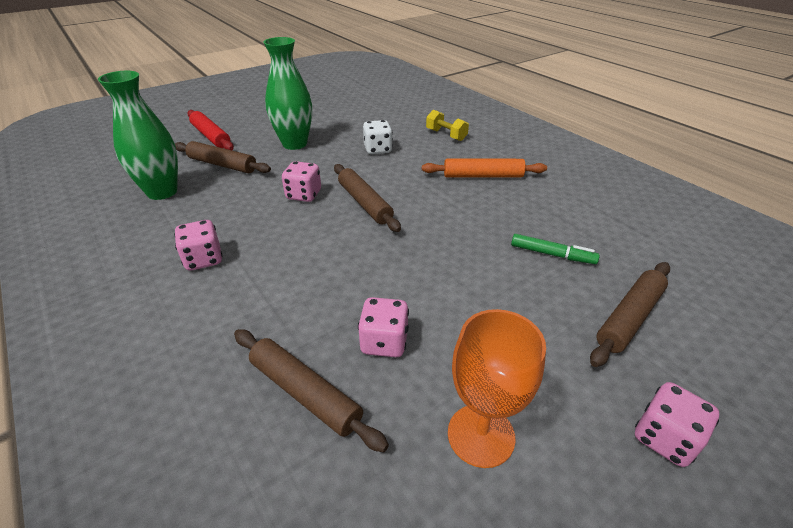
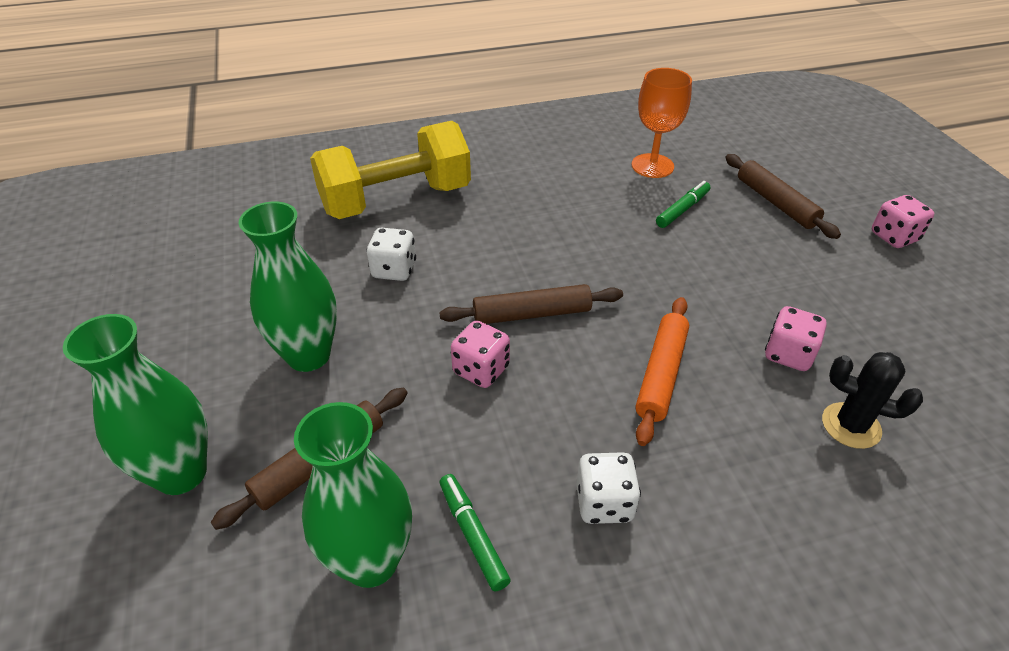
camera: 70 degrees left, 5 degrees up
(178, 217) = (472, 535): none -> green marker
(203, 259) = (604, 503): pink dice -> white dice
(211, 136) = (181, 473): red rolling pin -> green vase
(305, 393) = (851, 426): brown rolling pin -> black cactus
(446, 135) = (396, 200): yellow dumbbell -> yellow dumbbell, size x2.39
(481, 435) = (895, 323): orange goblet -> orange goblet (652, 166)
(483, 176) = (518, 204): orange rolling pin -> orange rolling pin (661, 374)

